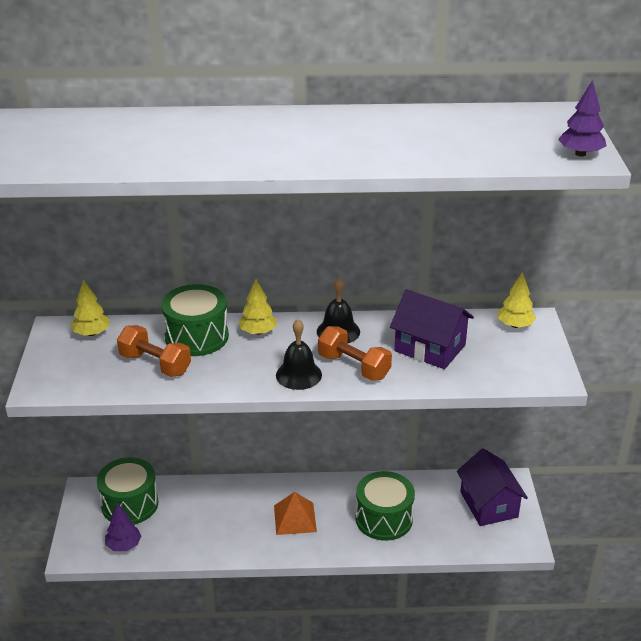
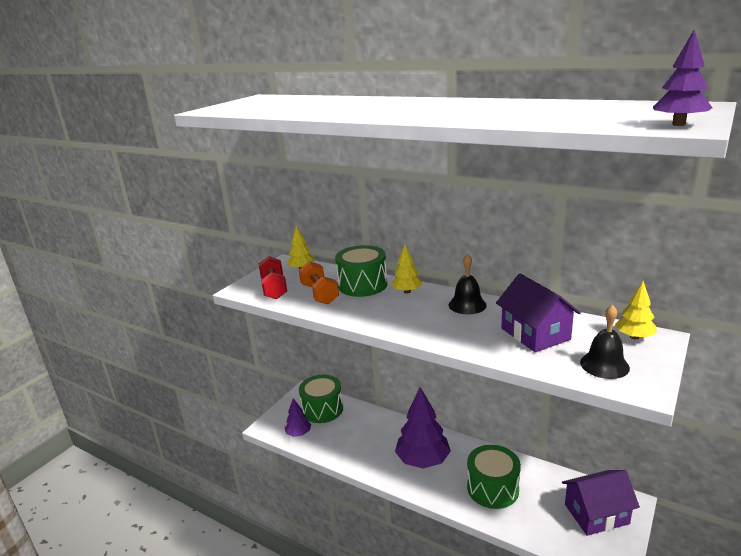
camera: 35 degrees right, 10 degrees down
(86, 373) = (274, 288): none -> red dumbbell
(295, 518) = (423, 460): orange pyramid -> purple tree
(298, 375) = (409, 325): black bell -> black bell (604, 365)
(354, 367) = (457, 330): orange dumbbell -> none
(489, 504) = (596, 514): purple house -> purple house turned 60 degrees clockwise

